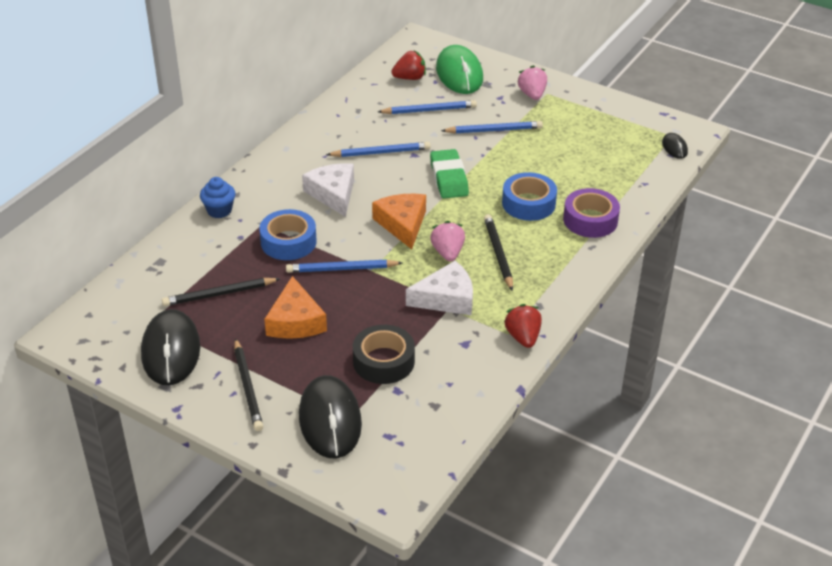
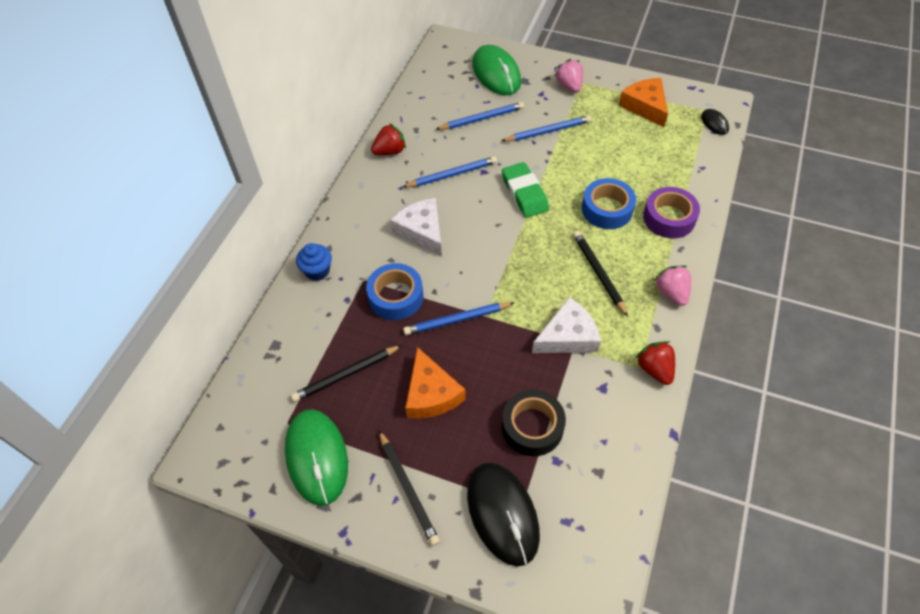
camera: 10 degrees left, 15 degrees up
(171, 351) = (317, 457): black mouse -> green mouse
(402, 224) = (498, 255): orange cheese -> orange cheese (645, 106)
(410, 78) = (452, 85): red strawberry -> red strawberry (390, 151)
(447, 253) = (551, 281): pink strawberry -> pink strawberry (671, 293)

